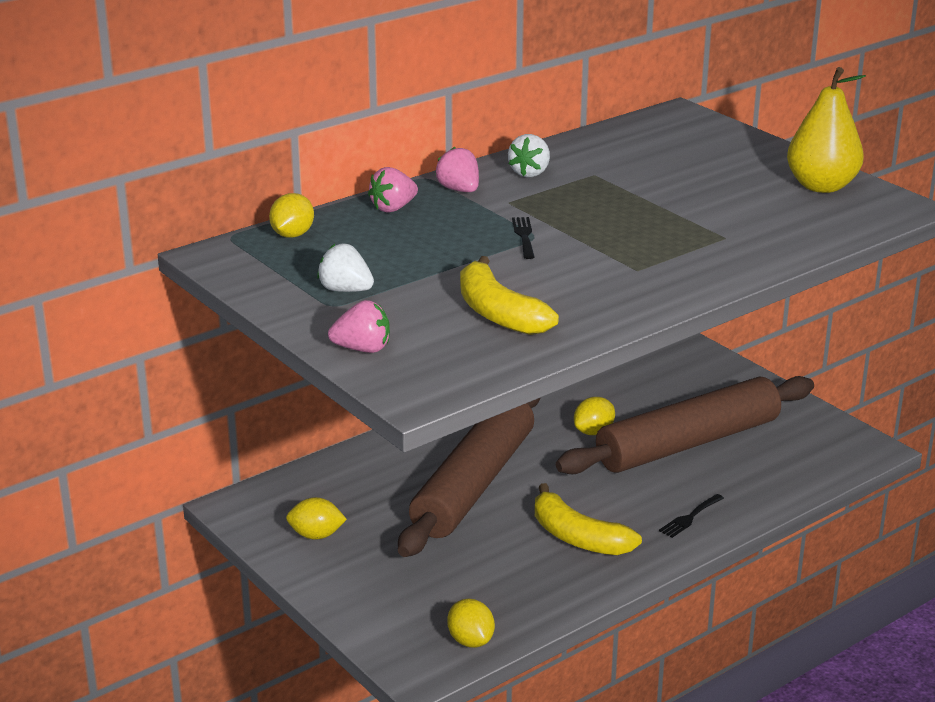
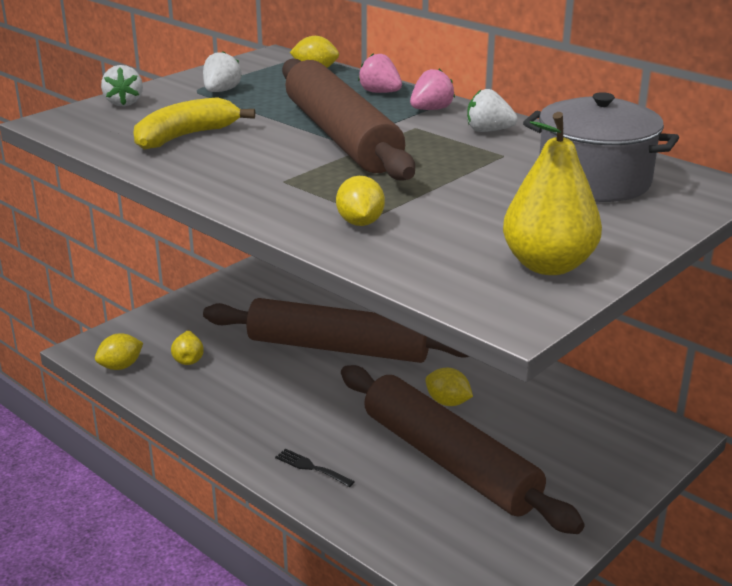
camera: 80 degrees right, 0 degrees up
(316, 535) = (251, 291): yellow lemon -> yellow lemon (360, 223)
(362, 349) = (124, 103): pink strawberry -> white strawberry
(468, 588) = (188, 359): none -> yellow pear
(524, 236) = (342, 136): black fork -> brown rolling pin
(578, 537) = (267, 405): yellow banana -> none
(661, 150) = (594, 181): none -> grey pot

